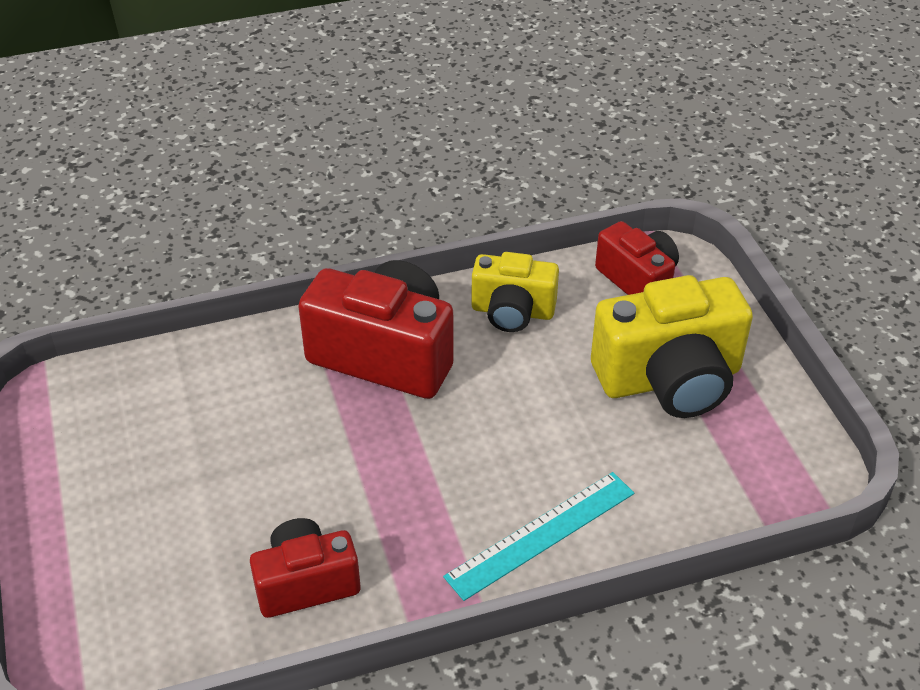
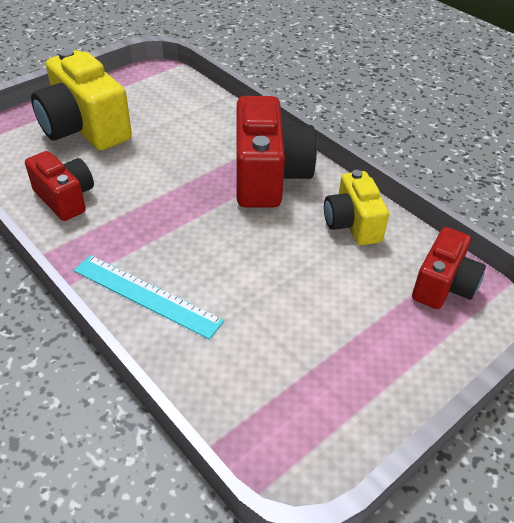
camera: 65 degrees right, 0 degrees up
(670, 379) = (345, 333): yellow camera -> yellow camera (84, 128)

